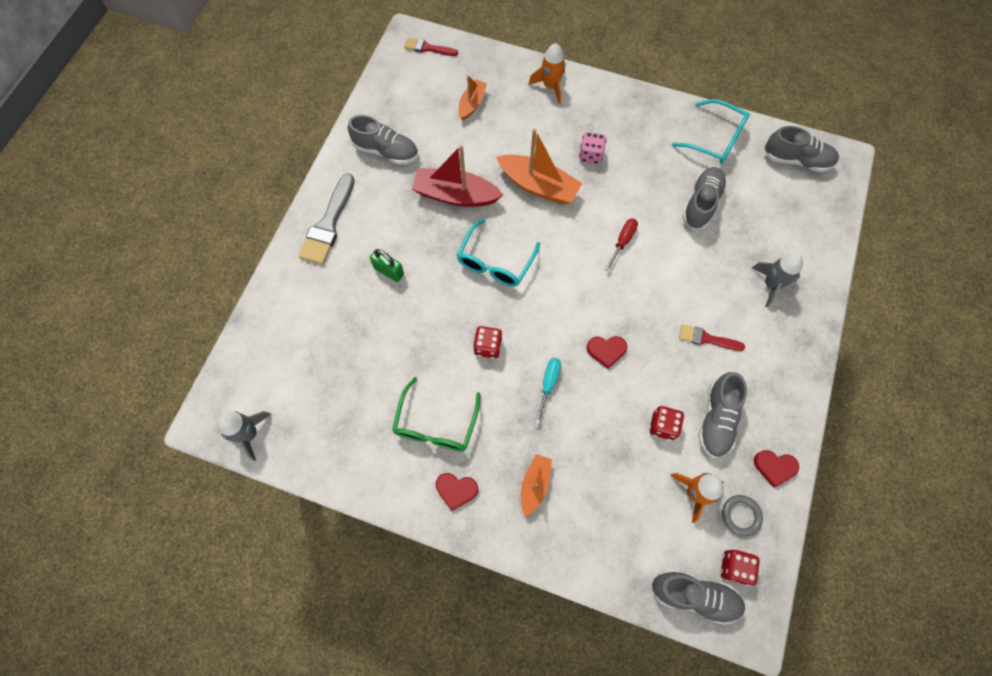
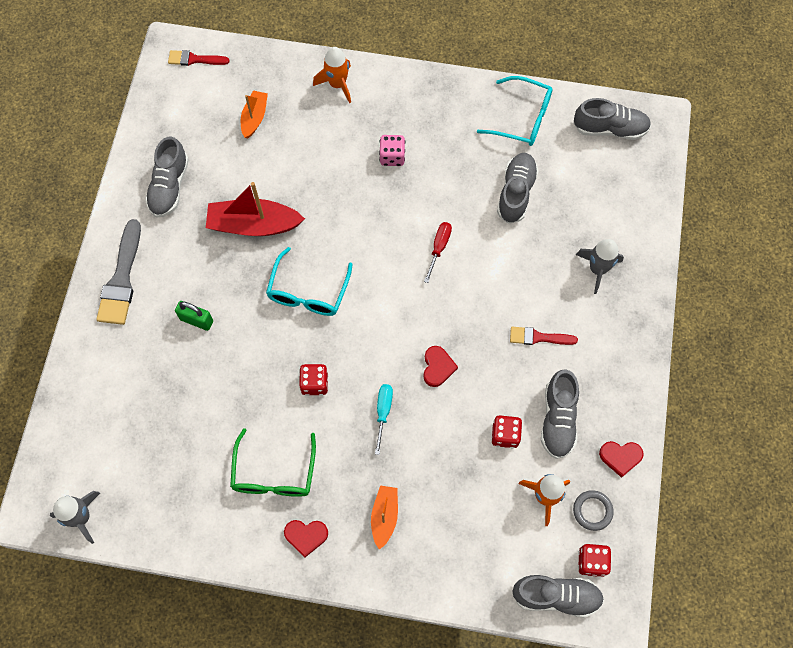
camera: 10 degrees left, 0 degrees up
(386, 151) = (169, 187): grey shoe -> grey shoe turned 90 degrees clockwise
(538, 186) = (341, 200): orange boat -> none
(606, 350) = (437, 367): red heart -> red heart turned 75 degrees counterclockwise

